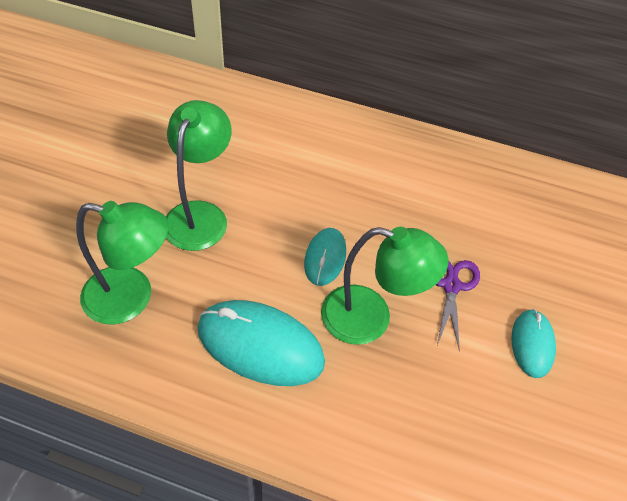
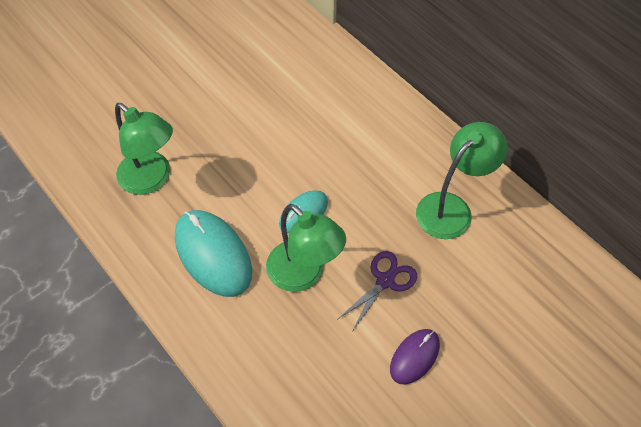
camera: 35 degrees right, 5 degrees up
(200, 215) = (236, 139): green lamp -> green lamp (451, 208)
(532, 344) = (414, 357): turquoise mouse -> purple mouse

